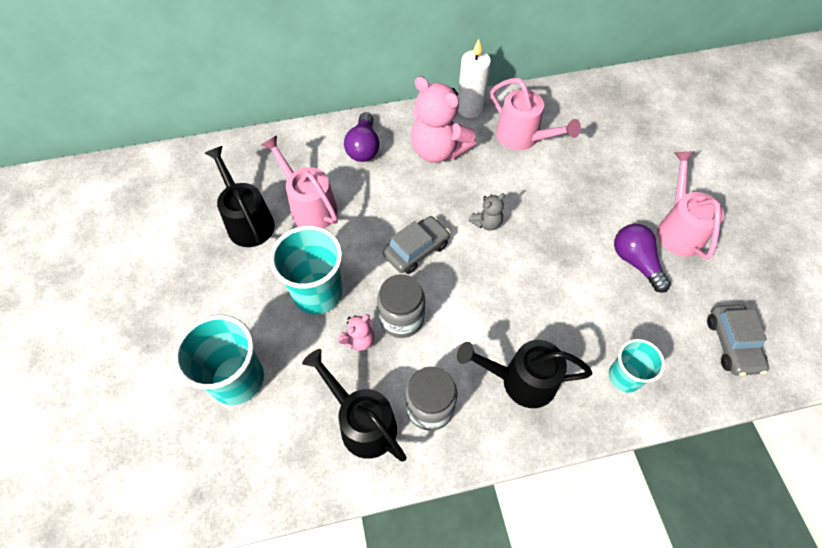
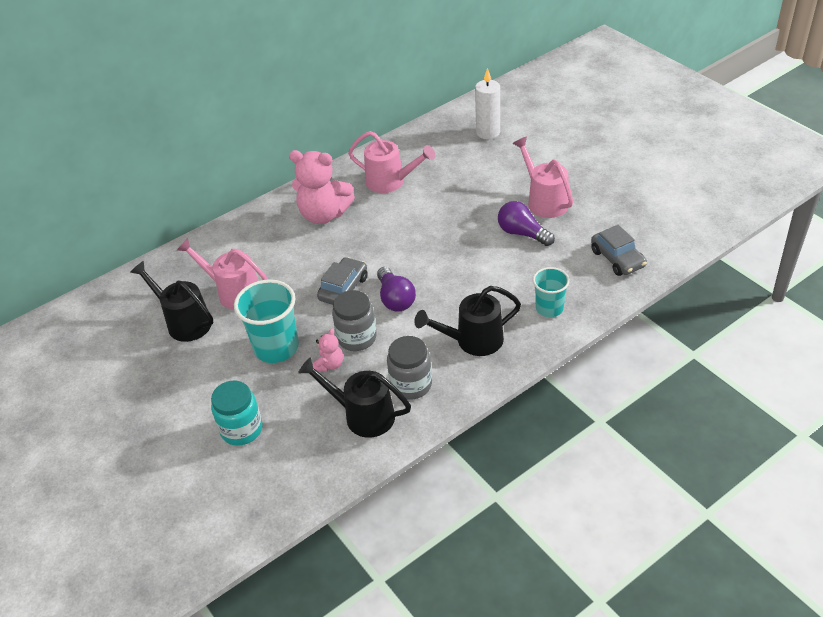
camera: 20 degrees left, 15 degrees down
(237, 379) = (241, 429): turquoise cup -> turquoise jar
(363, 147) = (257, 234): purple light bulb -> purple light bulb (395, 299)
(470, 108) = (335, 176): white candle -> white candle (488, 132)
(486, 223) = (392, 250): grey teddy bear -> none

